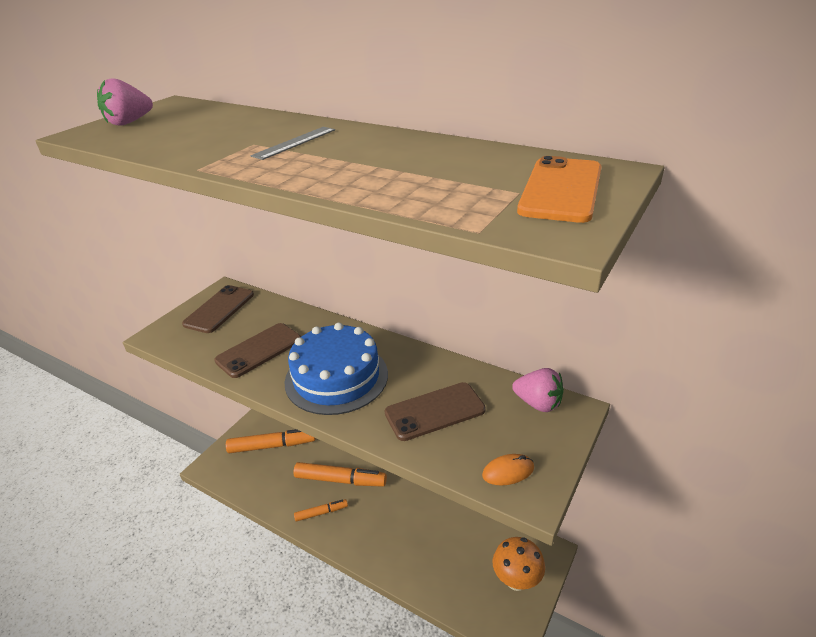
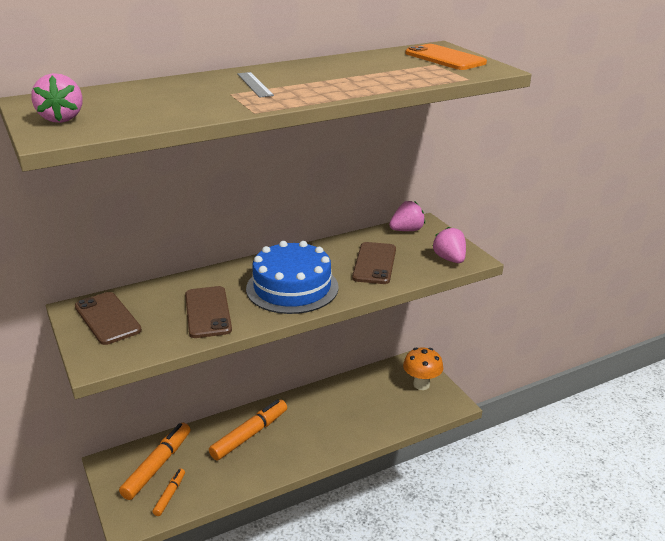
camera: 60 degrees left, 5 degrees down
(321, 513) = (272, 459): orange marker -> orange marker (170, 495)
(508, 471) = (449, 259): orange mouse -> pink strawberry

